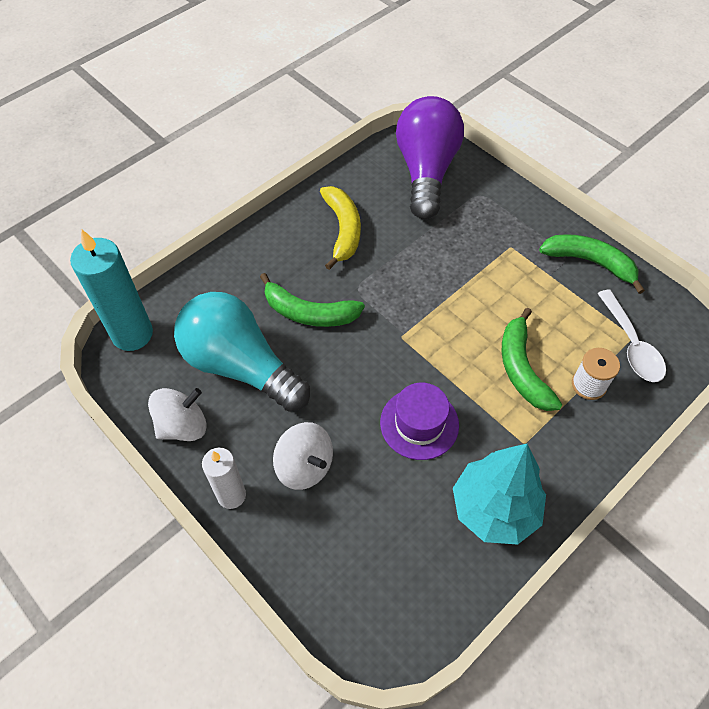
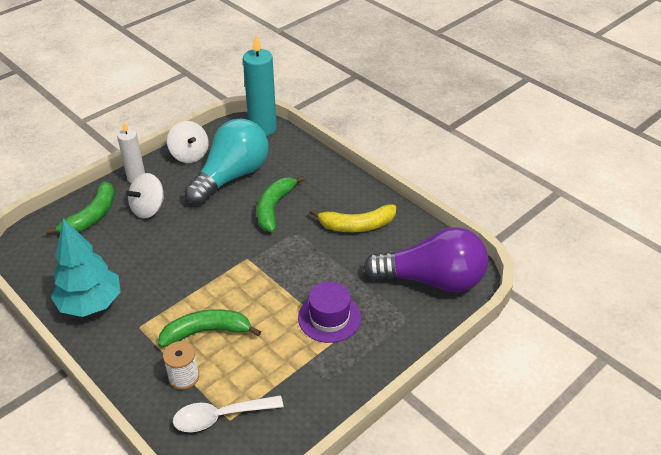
camera: 90 degrees right, 15 degrees down
(419, 423) = (168, 266): purple hat -> purple hat (329, 318)
(590, 262) = (321, 397): green banana -> green banana (92, 216)

